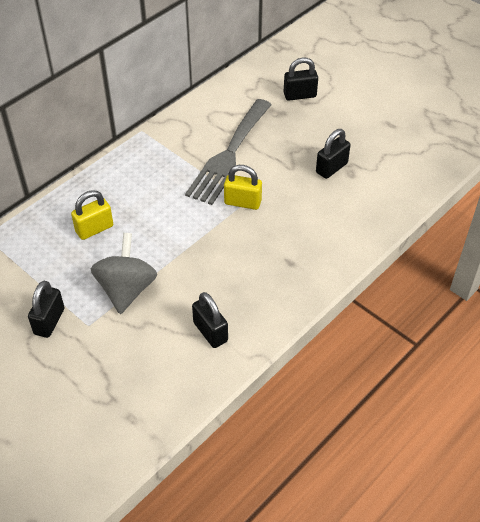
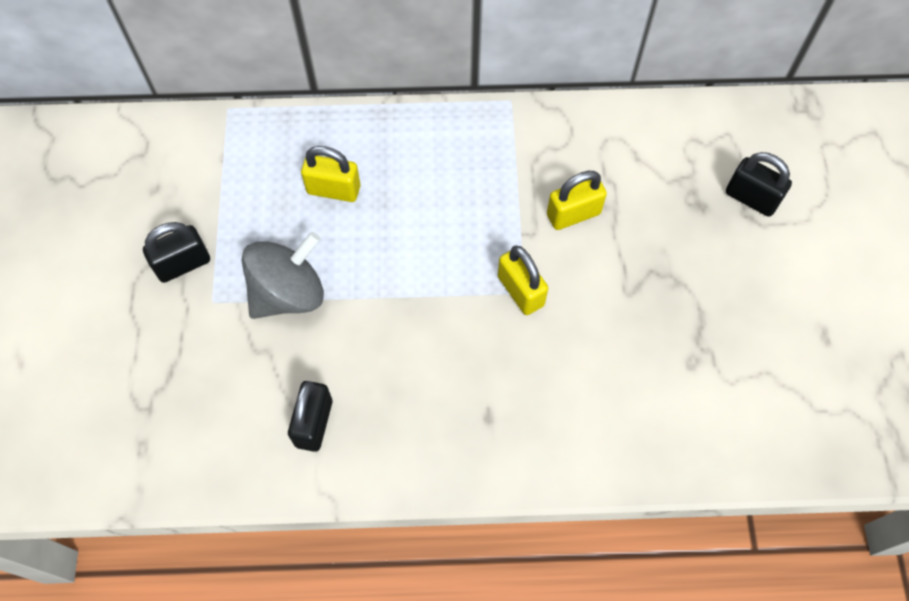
camera: 45 degrees right, 15 degrees up
(229, 155) = (573, 214): grey fork -> yellow padlock
(331, 168) = (676, 334): black padlock -> none

